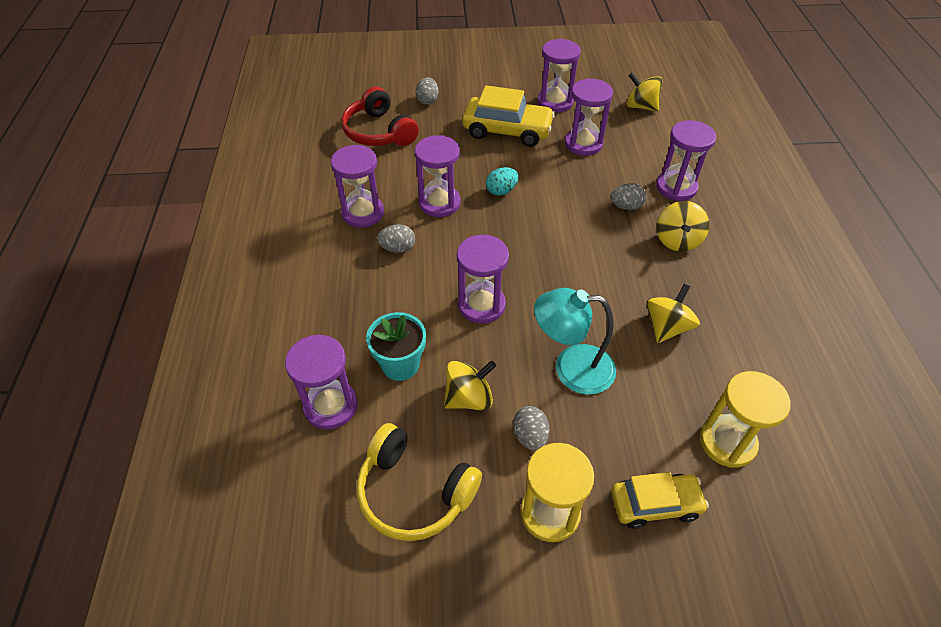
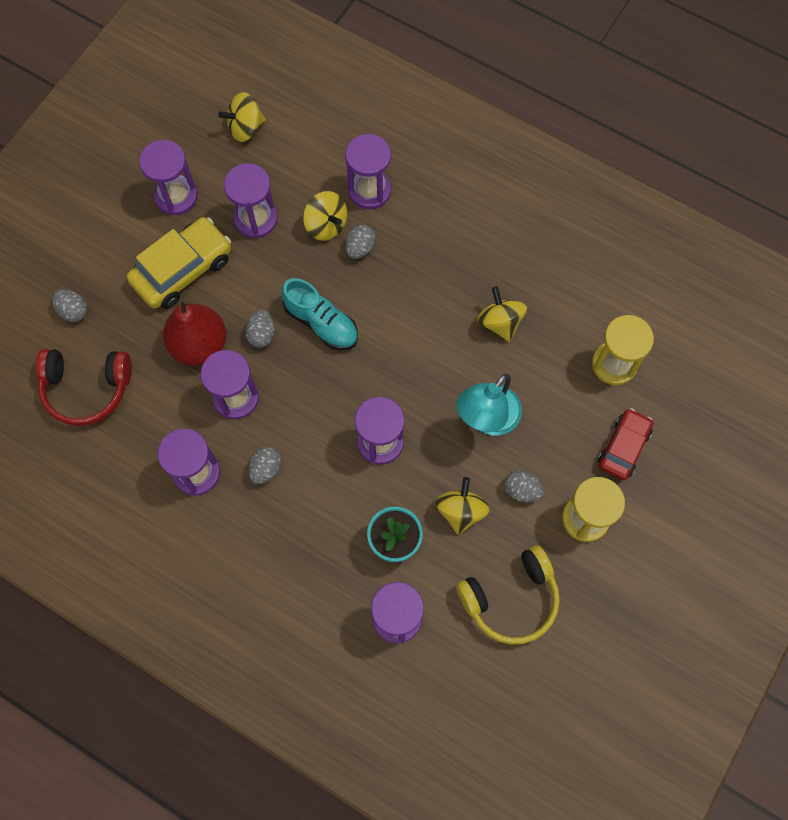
camera: 55 degrees left, 20 degrees up
(461, 165) = (199, 345): none -> red pear
(501, 191) = (261, 334): turquoise egg -> grey egg
(544, 217) = (321, 322): none -> turquoise shoe
(655, 504) = (623, 447): yellow car -> red car
(677, 240) = (426, 241): yellow spinning top -> yellow spinning top (326, 225)

